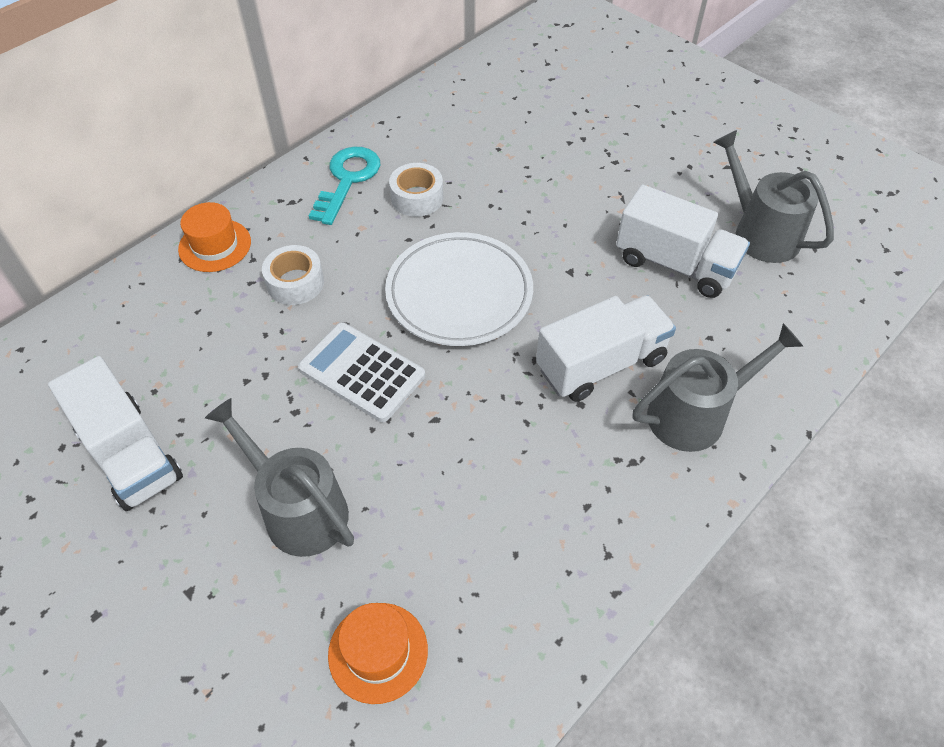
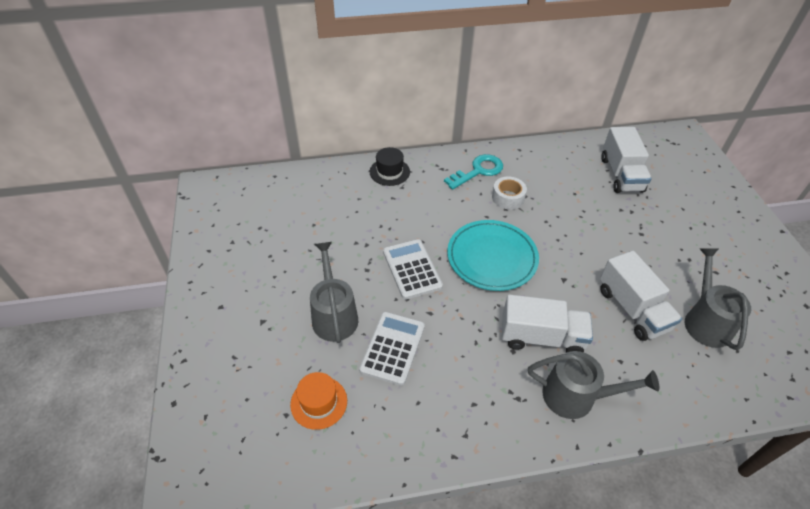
camera: 35 degrees right, 5 degrees down
(130, 454) = (283, 247): white truck -> white truck (621, 174)
(215, 245) = (389, 172): orange hat -> black hat
(295, 283) = (413, 209): white tape -> none
(422, 502) = (392, 348): none -> white calculator
(459, 294) = (492, 258): white plate -> turquoise plate

